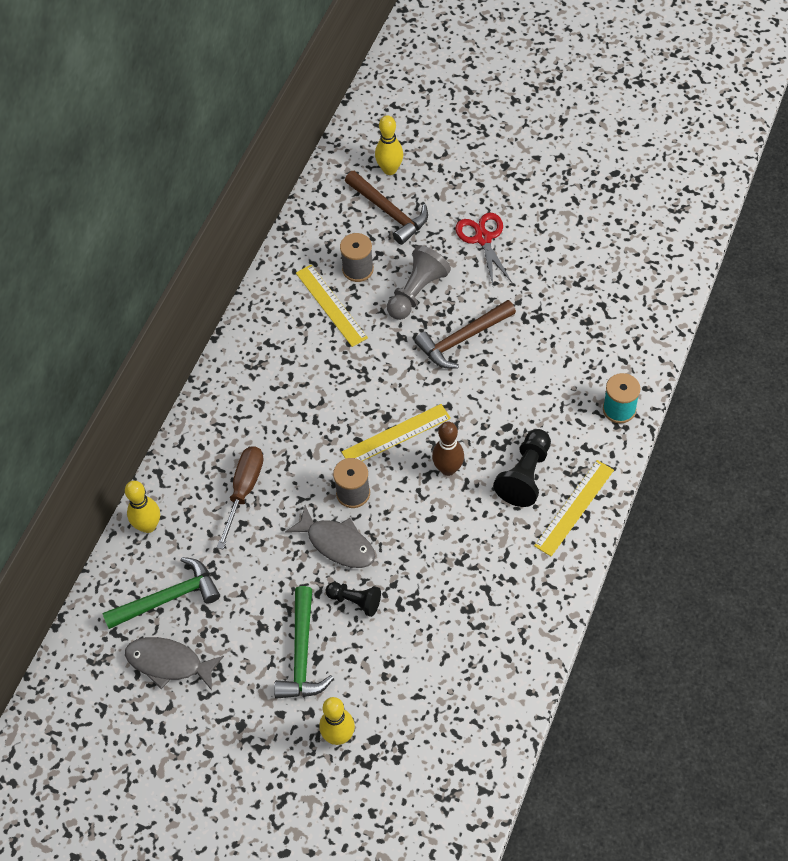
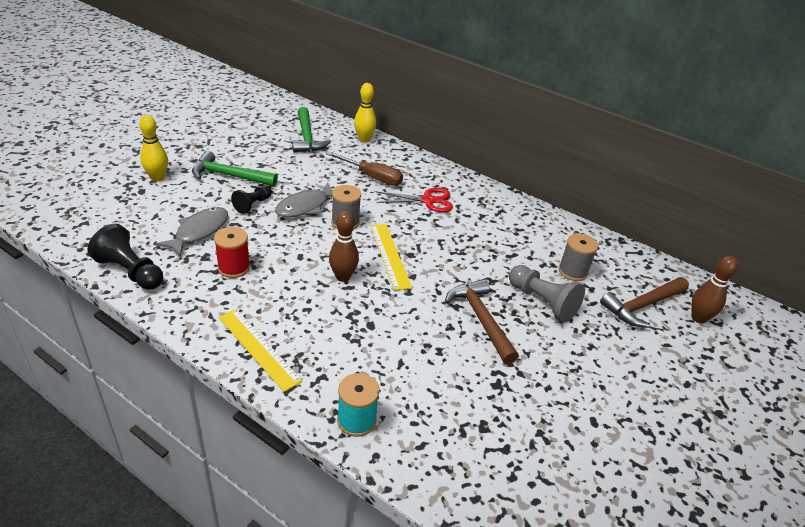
camera: 95 degrees right, 20 degrees down
(169, 663) = (261, 130): grey fish -> grey fish (199, 231)
(331, 305) = (534, 248): yellow ruler -> none
(390, 169) = (698, 318): yellow bowling pin -> brown bowling pin
(475, 573) = (234, 268): none -> red spool
(483, 238) = (608, 366): red scissors -> red scissors (428, 200)
(525, 475) = (311, 323): black pawn -> black pawn (130, 272)

